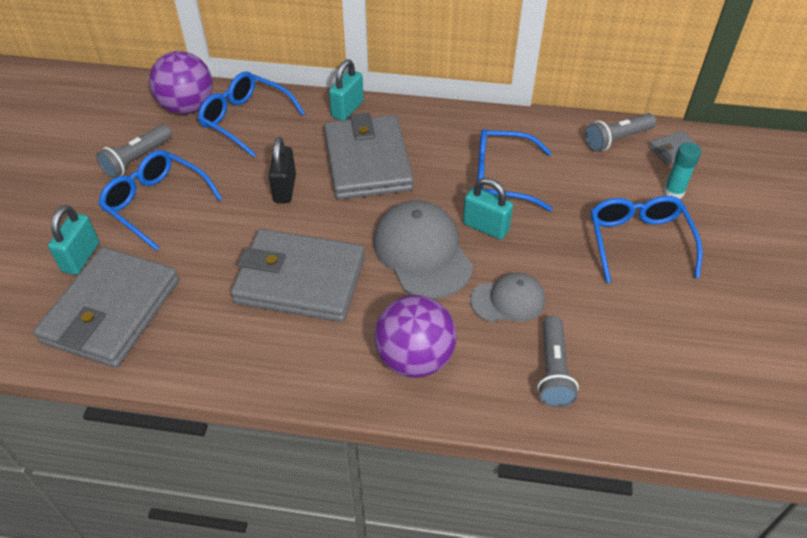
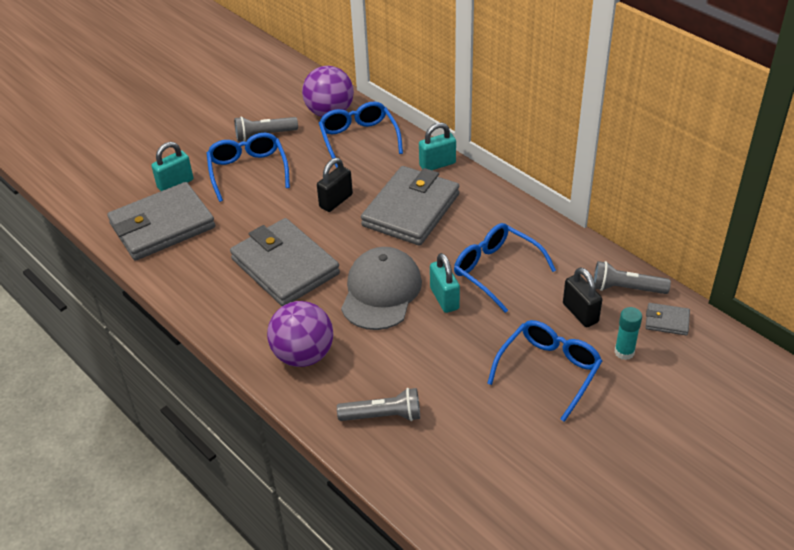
camera: 40 degrees right, 5 degrees down
(508, 300) = (404, 355): grey cap -> none
(553, 370) = (383, 416): grey flashlight -> grey flashlight turned 135 degrees counterclockwise
(606, 178) = (580, 313): none -> black padlock

